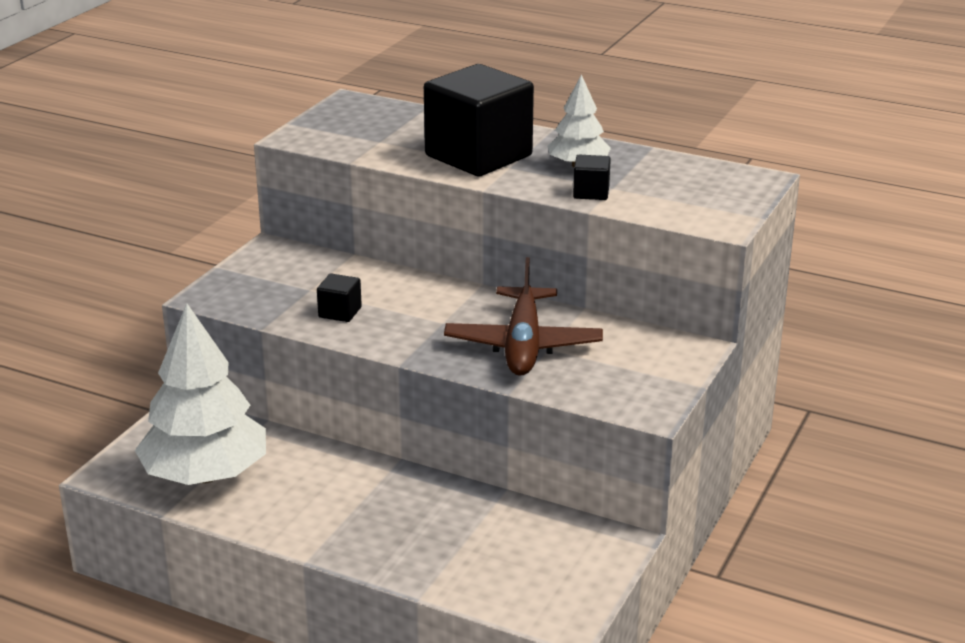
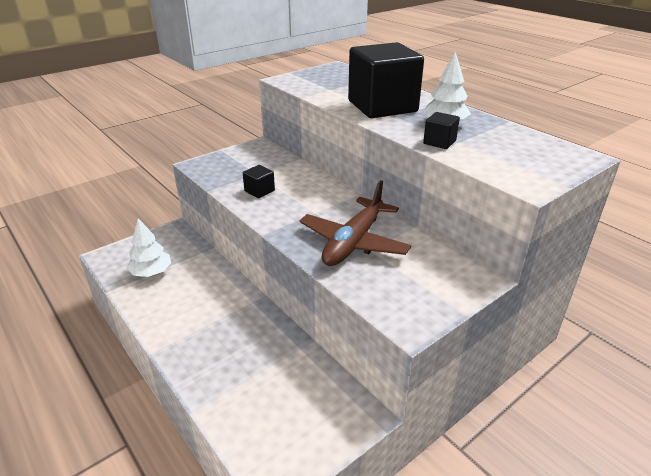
camera: 25 degrees right, 5 degrees up
(206, 475) = (151, 272): white tree -> white tree, size x0.52

